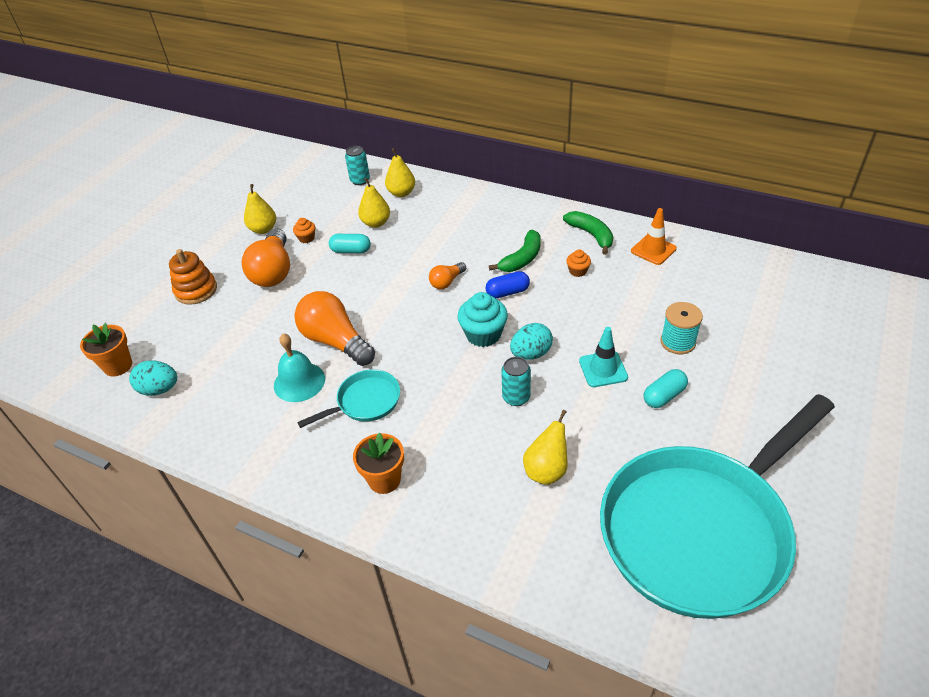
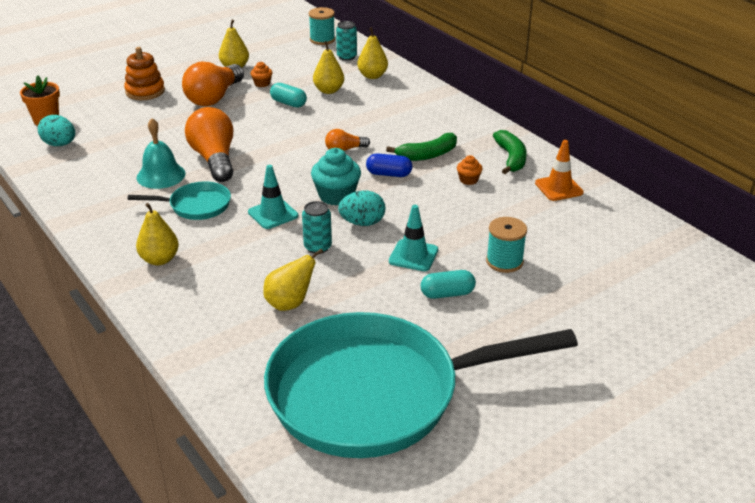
camera: 25 degrees right, 10 degrees down
(321, 169) = (322, 39): none -> turquoise spool
(384, 480) = (159, 259): orange flower pot -> yellow pear
(445, 379) = (273, 214): none -> turquoise traffic cone

